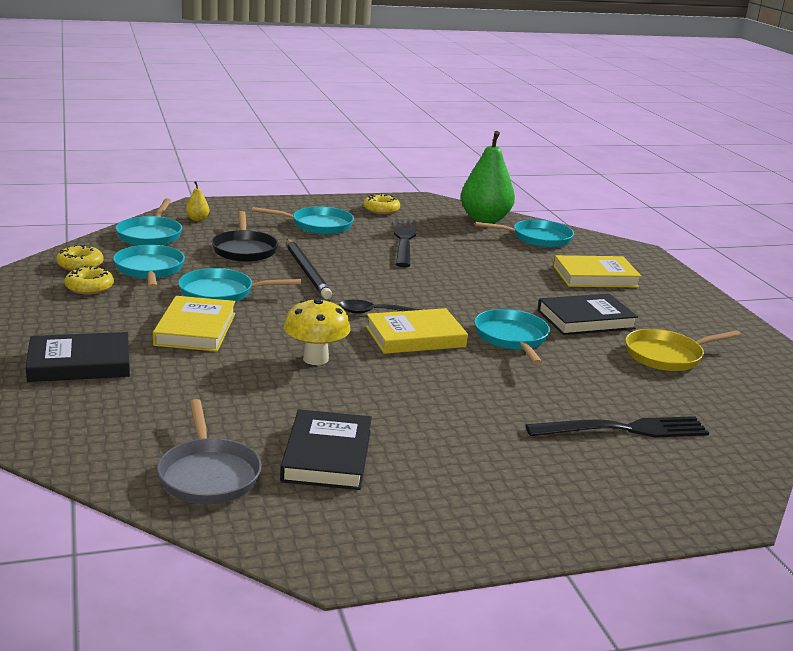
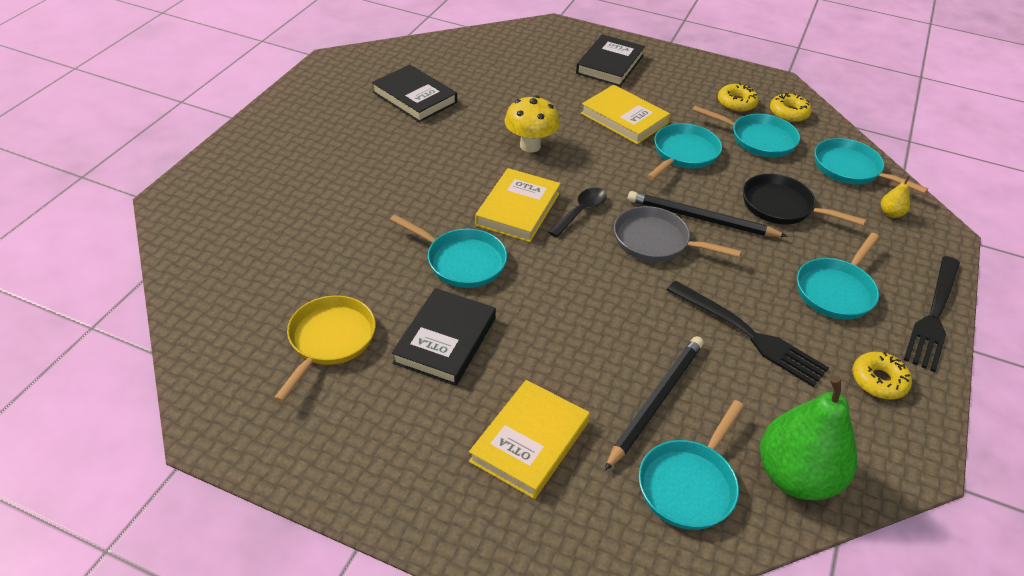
camera: 130 degrees right, 20 degrees up
(208, 474) = (443, 59): grey pan -> grey pan (656, 241)
(503, 254) = (656, 401): none -> black pencil
(624, 429) = (286, 224): black fork -> black fork (933, 315)

